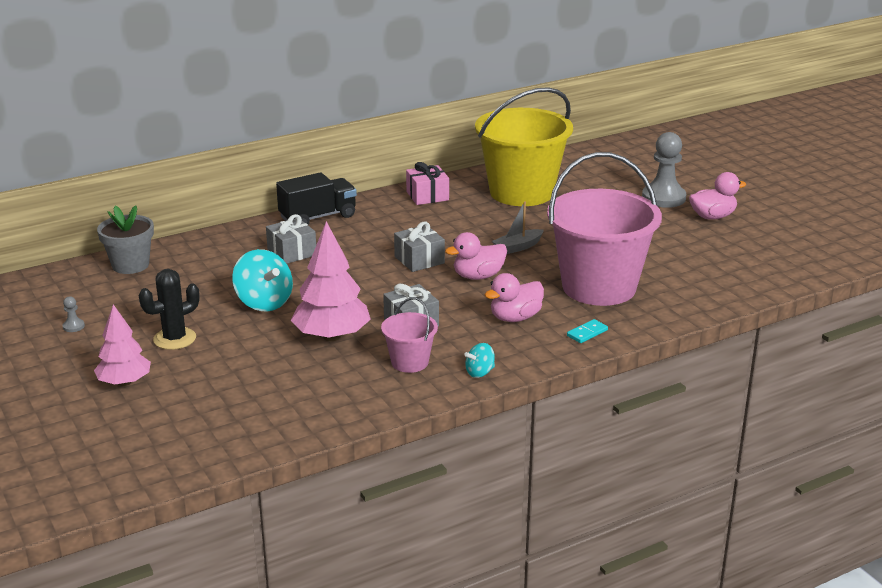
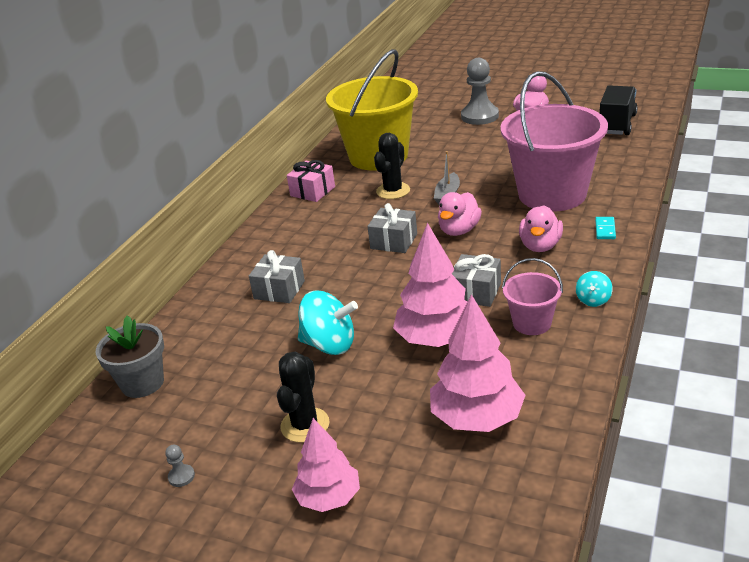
camera: 35 degrees left, 5 degrees up
(272, 393) = (477, 418): none -> pink tree
(318, 217) = (251, 250): black truck -> black truck (617, 124)
(484, 224) = (393, 191): none -> black cactus

